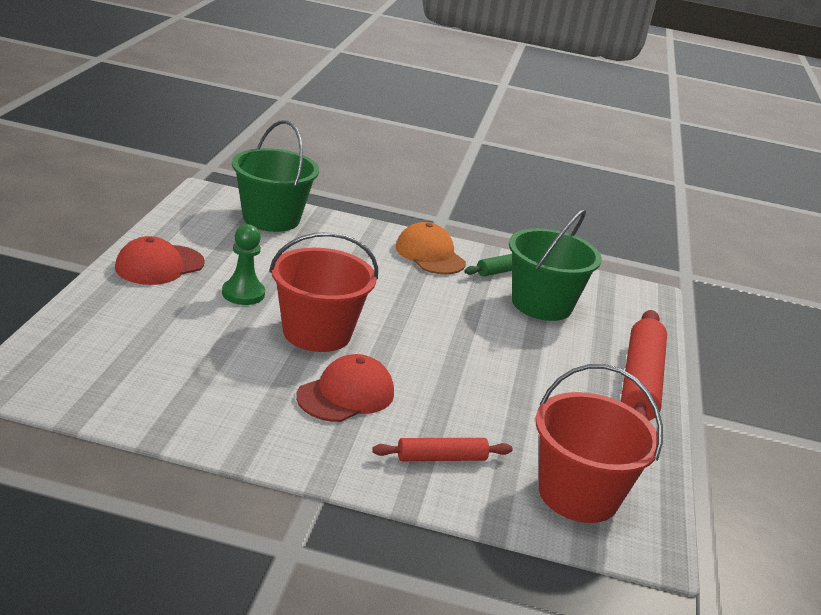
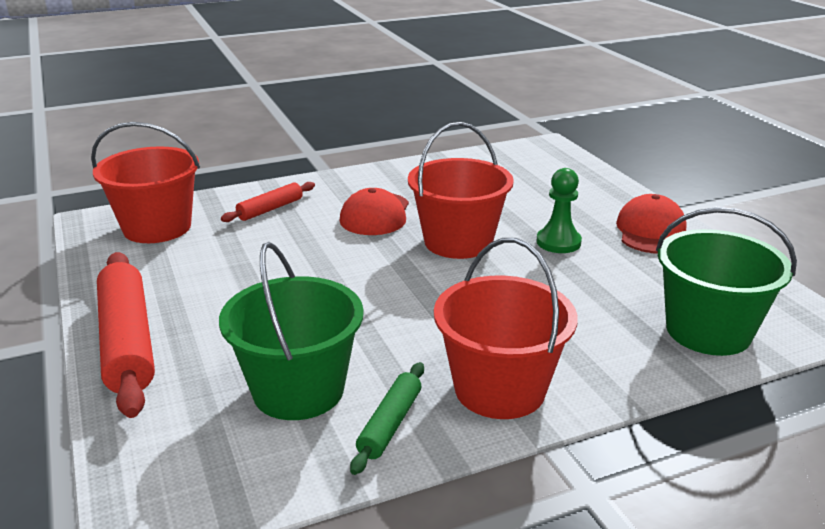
camera: 150 degrees right, 0 degrees up
(430, 255) = (499, 389): orange cap -> red bucket

